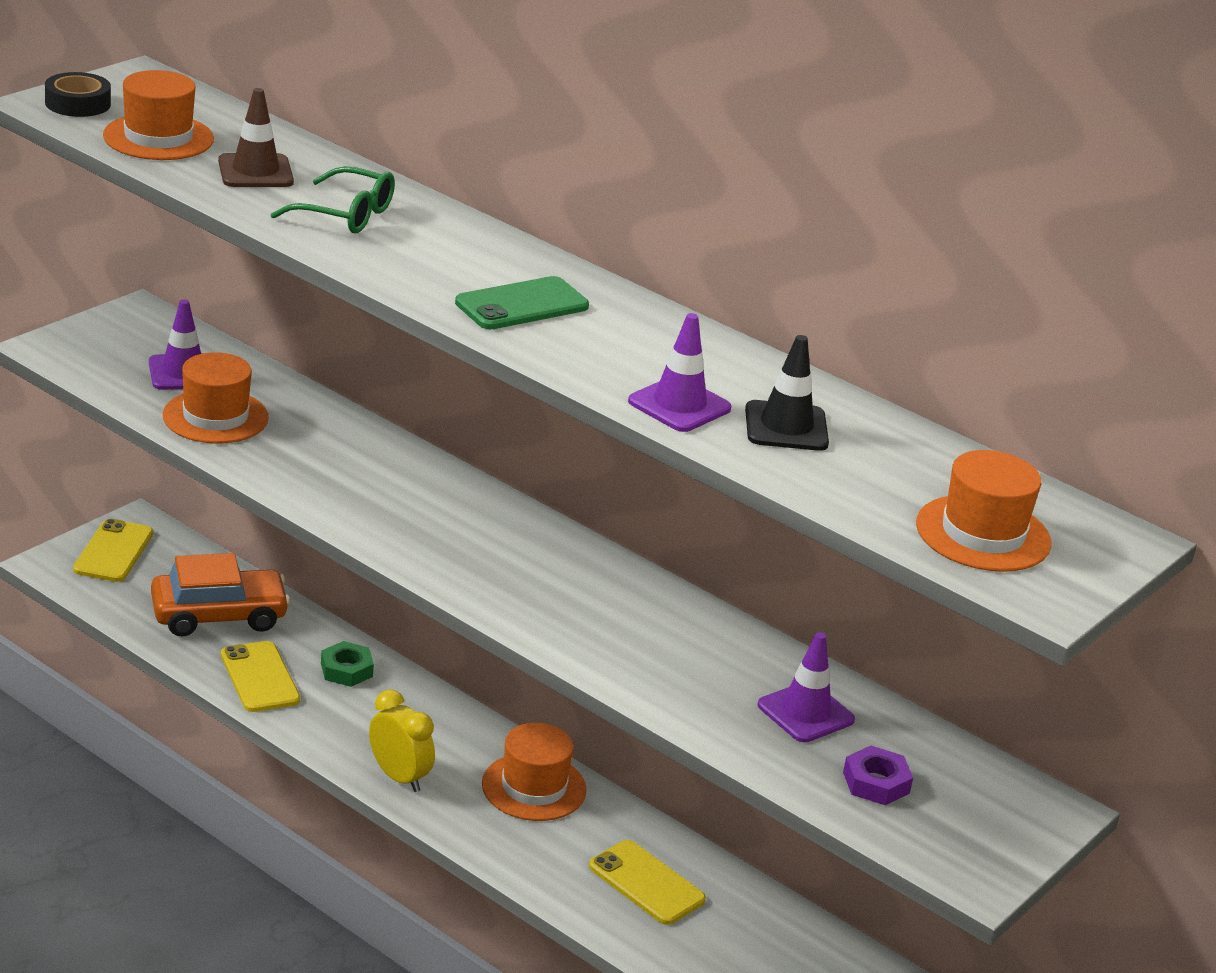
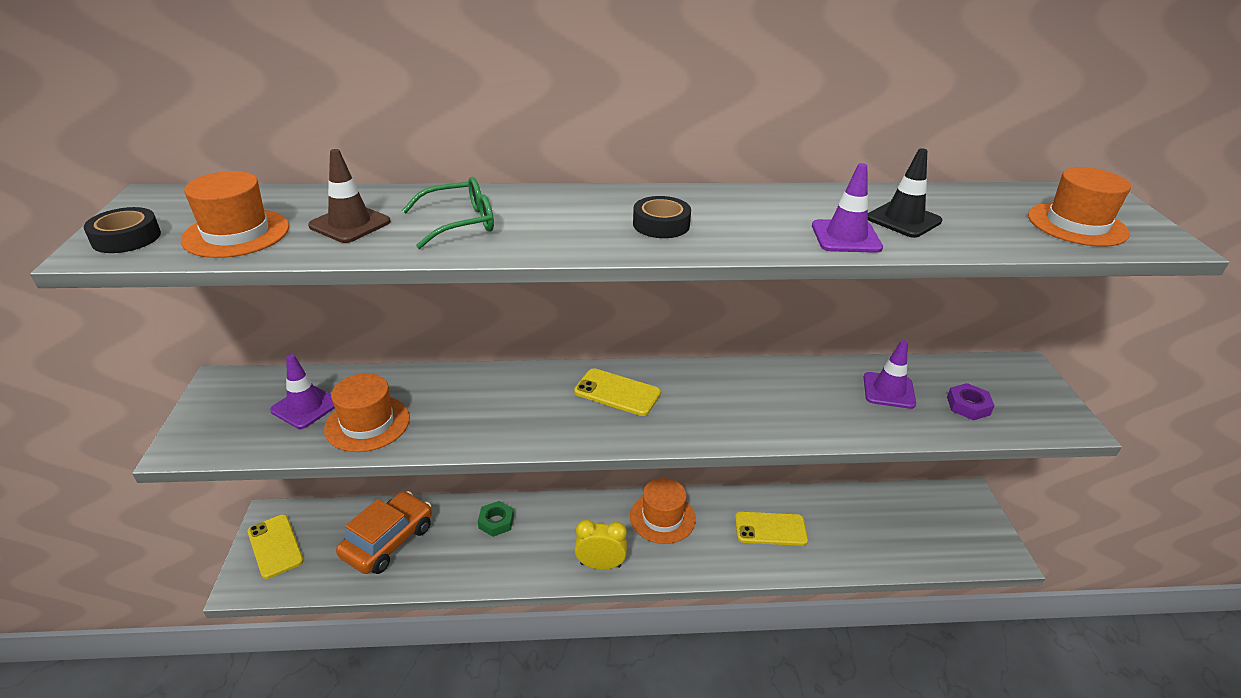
camera: 40 degrees left, 5 degrees up
(259, 677) = (458, 563): yellow phone -> yellow phone (617, 392)
(522, 305) = (661, 224): green phone -> black tape

